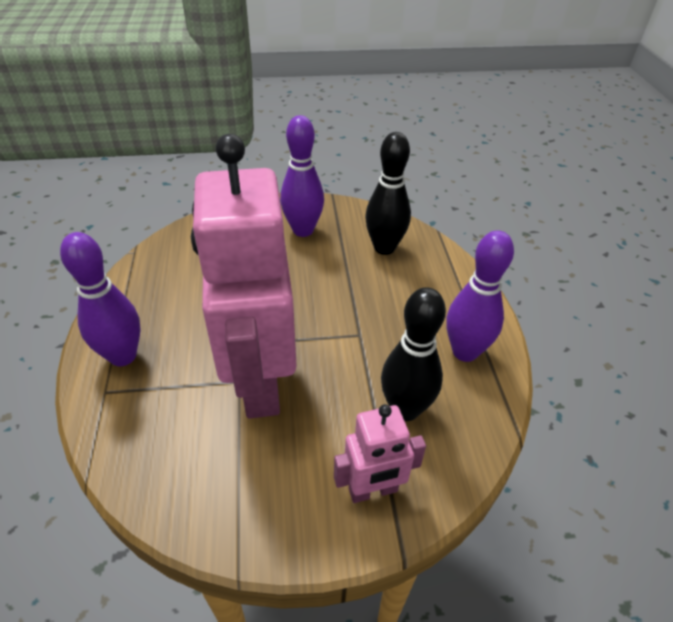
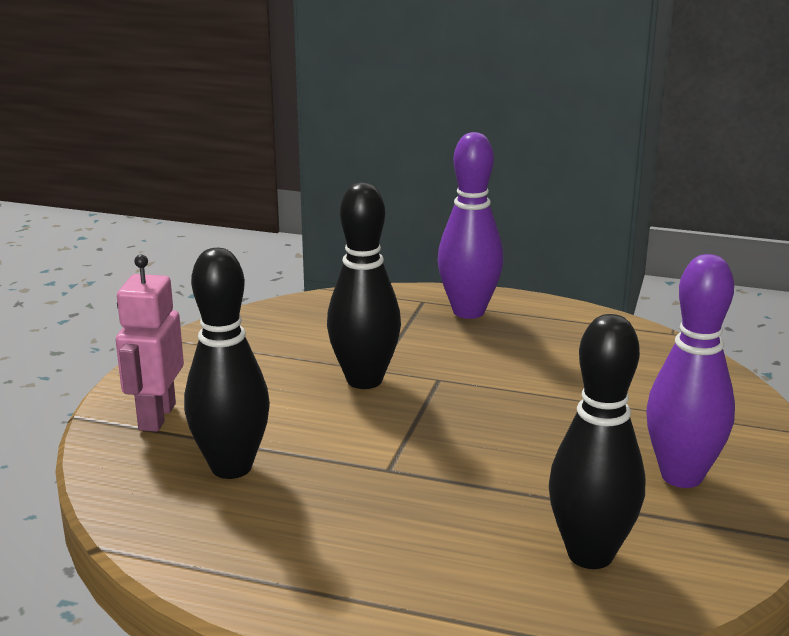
camera: 115 degrees right, 20 degrees down
(259, 381) = (364, 380): pink robot -> black bowling pin
(465, 352) = (277, 555): purple bowling pin -> none

